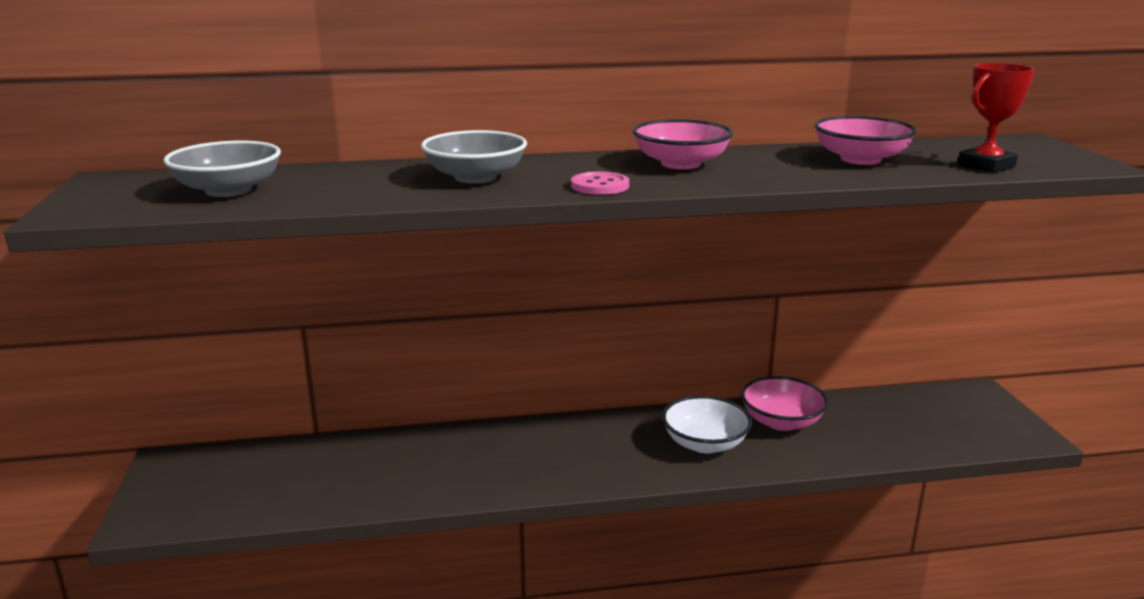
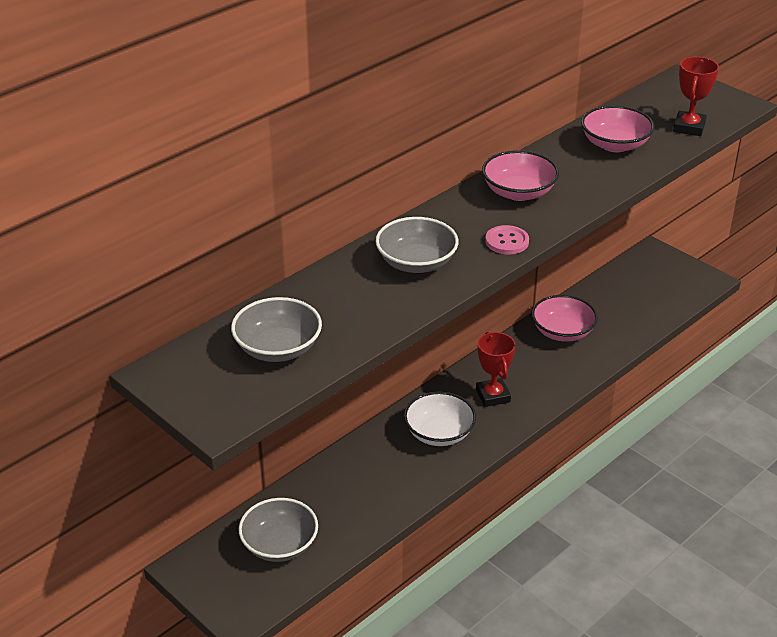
camera: 35 degrees left, 15 degrees up
(260, 480) = (279, 545): none -> grey bowl
(632, 446) = (492, 396): none -> red trophy
(705, 443) = (534, 372): white bowl -> white bowl (439, 433)

